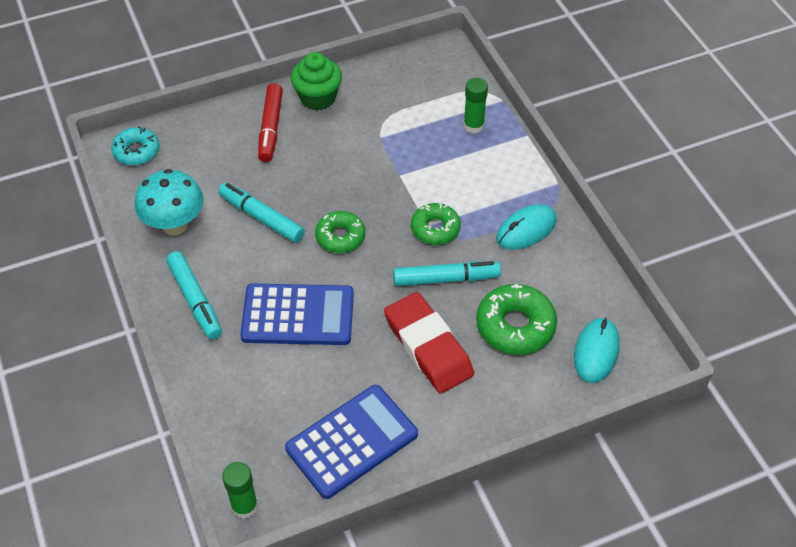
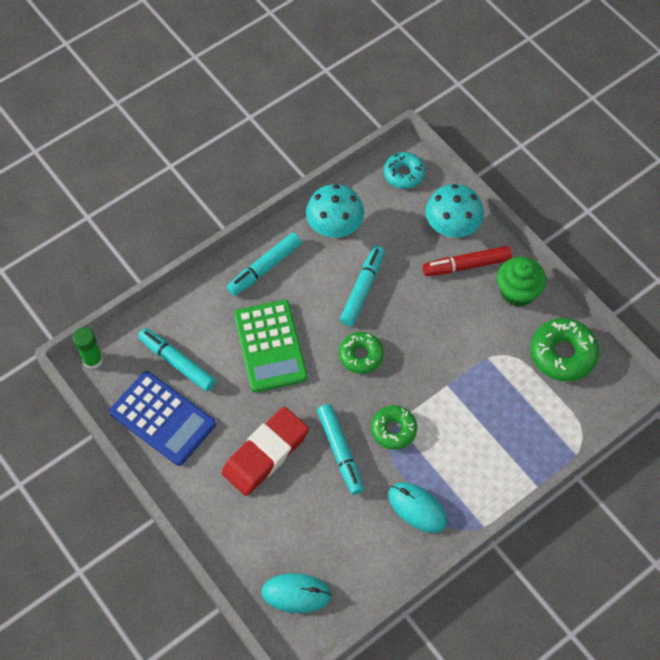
camera: 75 degrees right, 10 degrees up
(222, 129) = (451, 228): none -> turquoise mushroom
(283, 412) = (177, 362): none -> turquoise marker
(298, 315) = (270, 346): blue calculator -> green calculator
(473, 126) = (531, 435): green glue stick -> none
(515, 326) = (305, 519): green donut -> green donut (562, 354)

